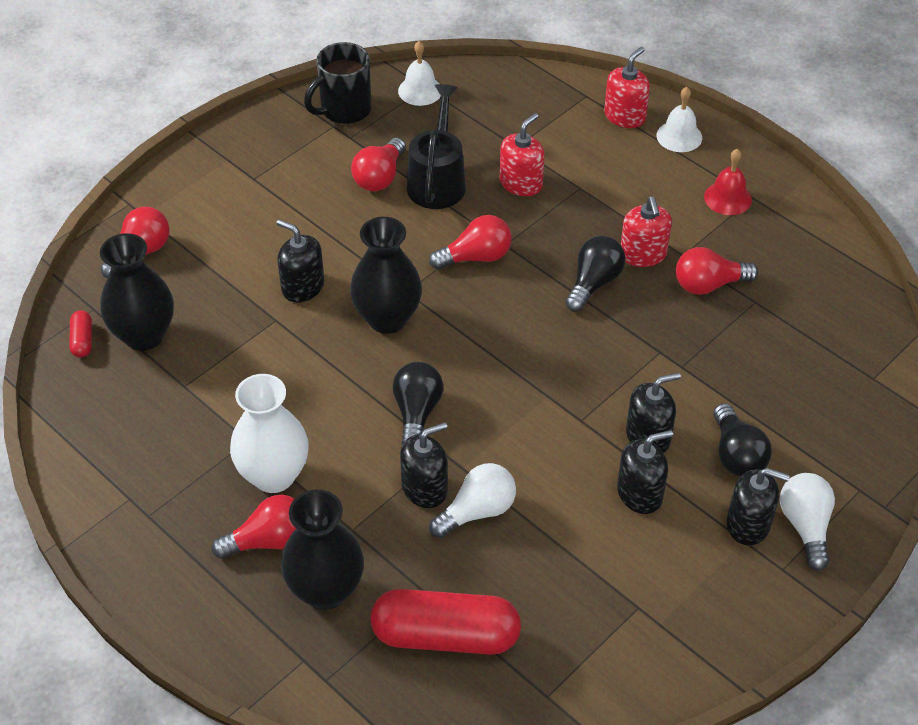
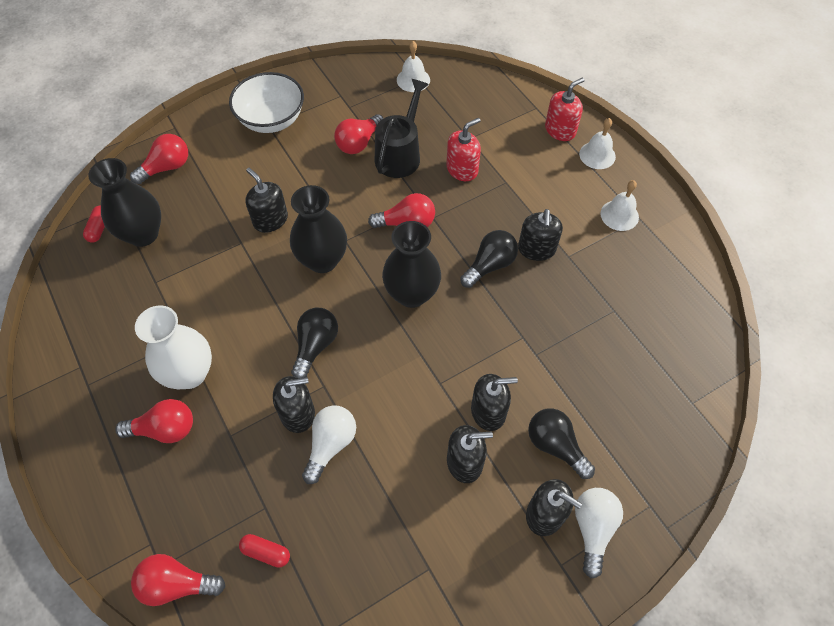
camera: 15 degrees right, 10 degrees up
(255, 171) = (271, 120): none -> white bowl
(325, 590) = (190, 485): black vase -> black vase (412, 294)
(344, 110) = (352, 84): black mug -> none
(445, 635) = (266, 552): red capsule -> red capsule, size x0.43
(477, 511) = (330, 445): white light bulb -> white light bulb turned 45 degrees counterclockwise
(643, 254) = (536, 249): red soap dispenser -> black soap dispenser
(709, 285) = (580, 287): red light bulb -> red light bulb (177, 584)
(727, 198) = (619, 215): red bell -> white bell
(736, 454) = (555, 446): black light bulb -> black light bulb turned 135 degrees clockwise

